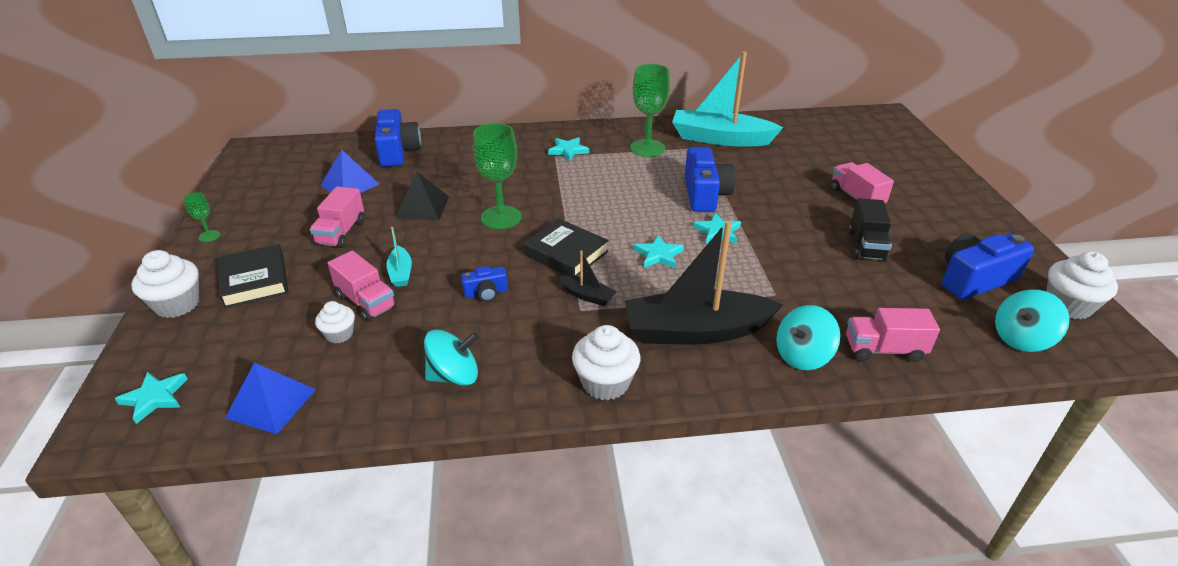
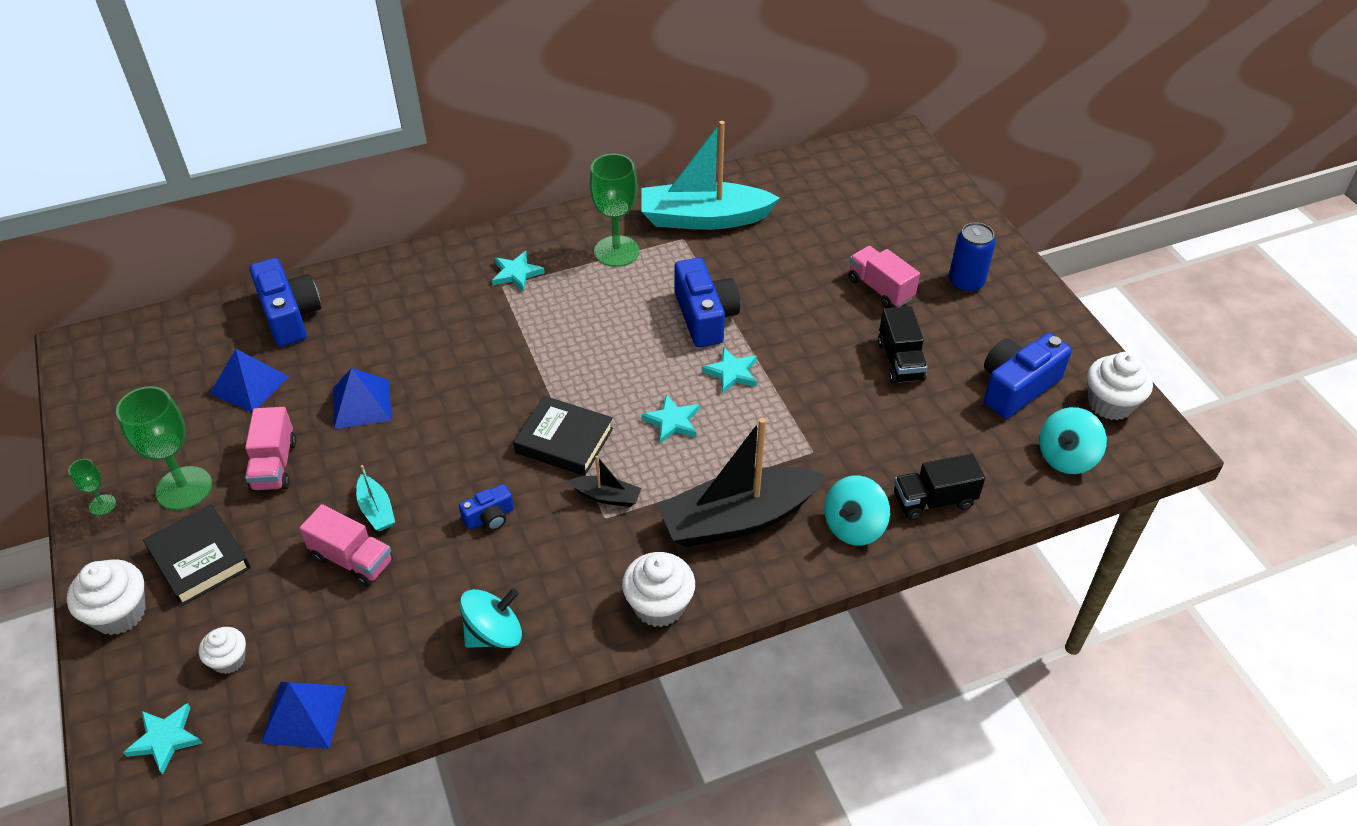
camera: 15 degrees left, 10 degrees up
(339, 334) = (340, 610): white cupcake -> white cupcake (229, 660)
(422, 207) = (361, 404): black pyramid -> blue pyramid
(501, 217) = (467, 401): green goblet -> green goblet (184, 488)
(883, 349) = (933, 500): pink truck -> black truck
(933, 203) = (966, 282): none -> blue can

